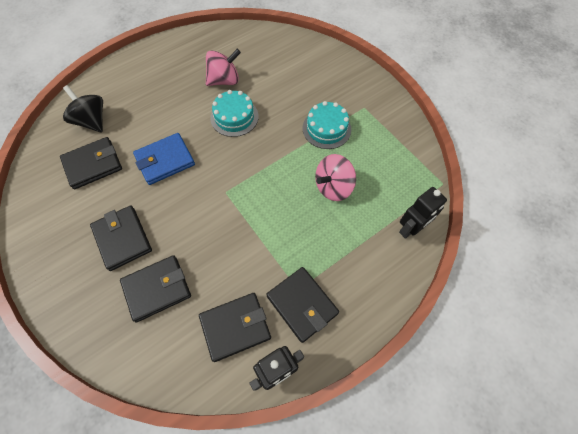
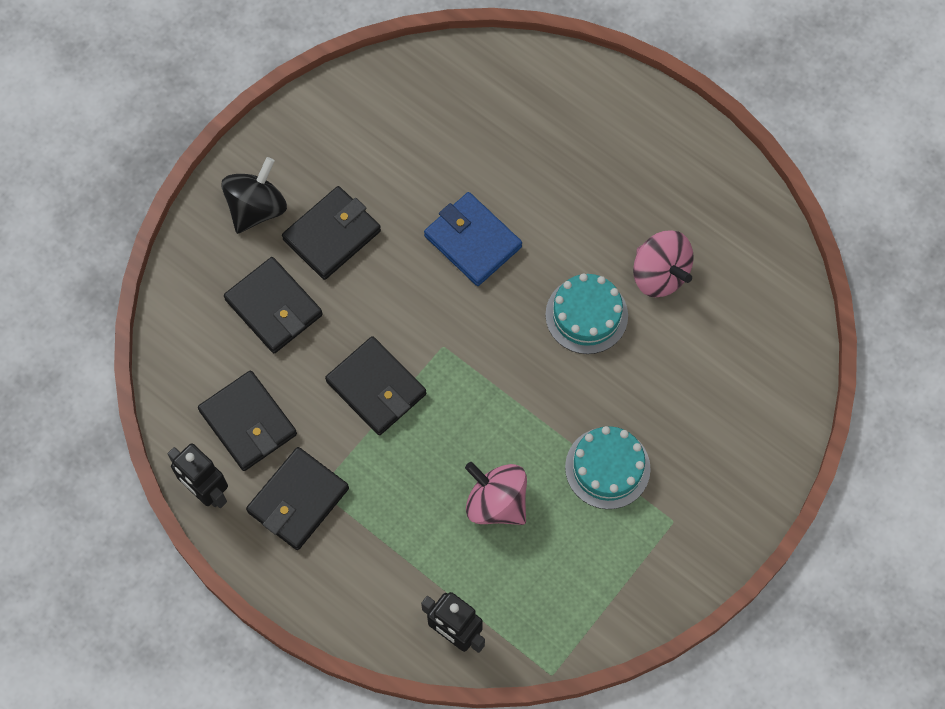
camera: 75 degrees right, 5 degrees up
(92, 121) = (513, 107): black spinning top -> black spinning top (257, 208)
(93, 165) = (436, 144): black wallet -> black wallet (376, 388)

